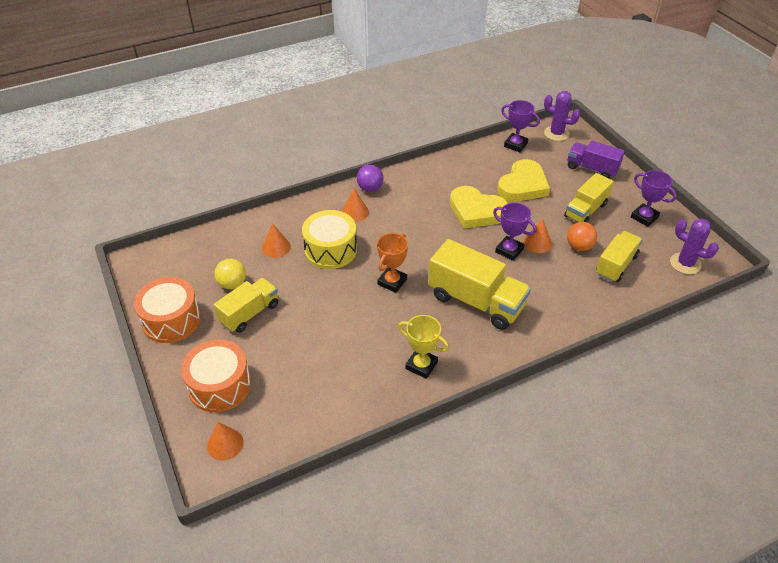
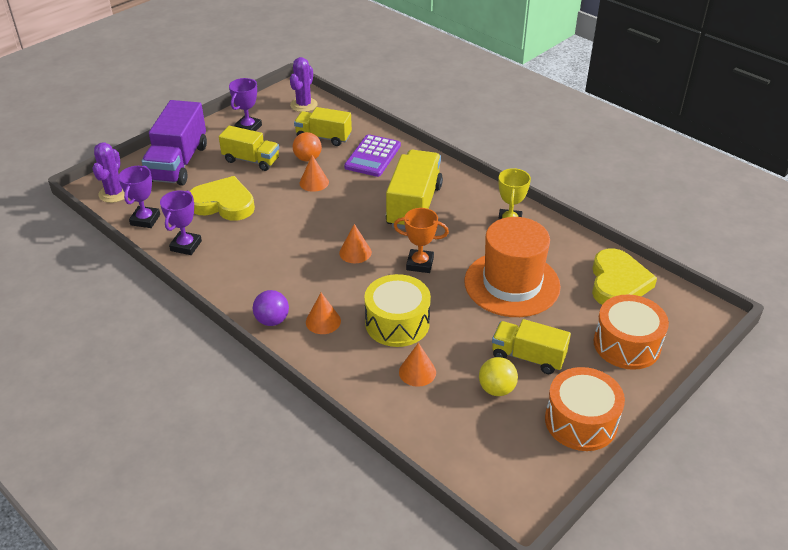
camera: 110 degrees left, 5 degrees down
(225, 444) = (677, 317): orange cone -> orange cone (355, 252)
(335, 334) = (512, 284): none -> orange hat
(476, 211) = (281, 228): yellow heart -> yellow heart (618, 283)
(509, 250) = (334, 197): purple trophy -> purple trophy (186, 246)
(571, 293) = (373, 156): none -> purple calculator
(592, 169) = (178, 163): purple truck -> purple truck, size x1.58

